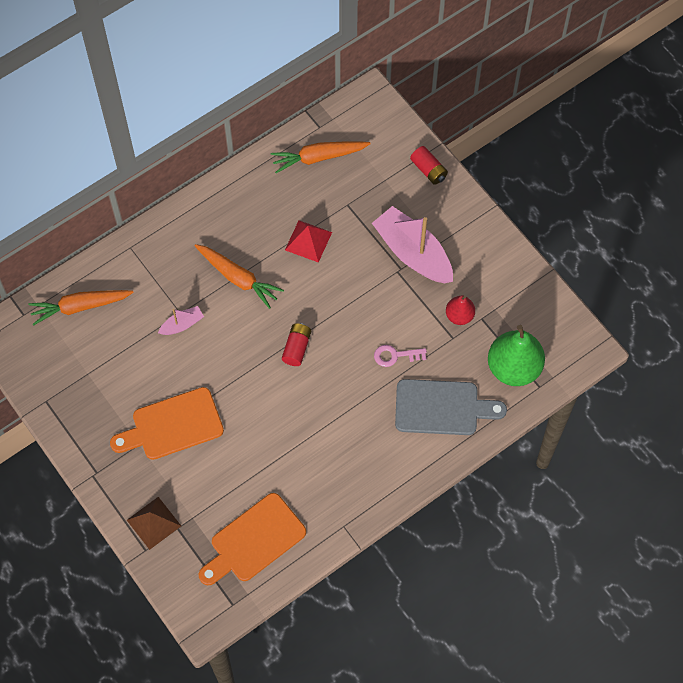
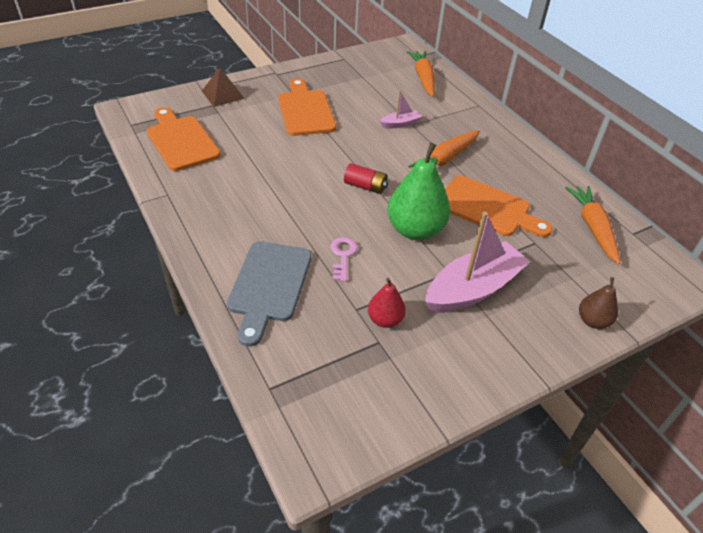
camera: 95 degrees right, 20 degrees down
(182, 324) = (400, 124): pink boat -> pink boat turned 90 degrees counterclockwise
(308, 241) = (487, 208): red pyramid -> orange cutting board
(428, 170) = (593, 321): red battery -> brown pear
(513, 368) = (303, 364): green pear -> green pear (415, 230)

